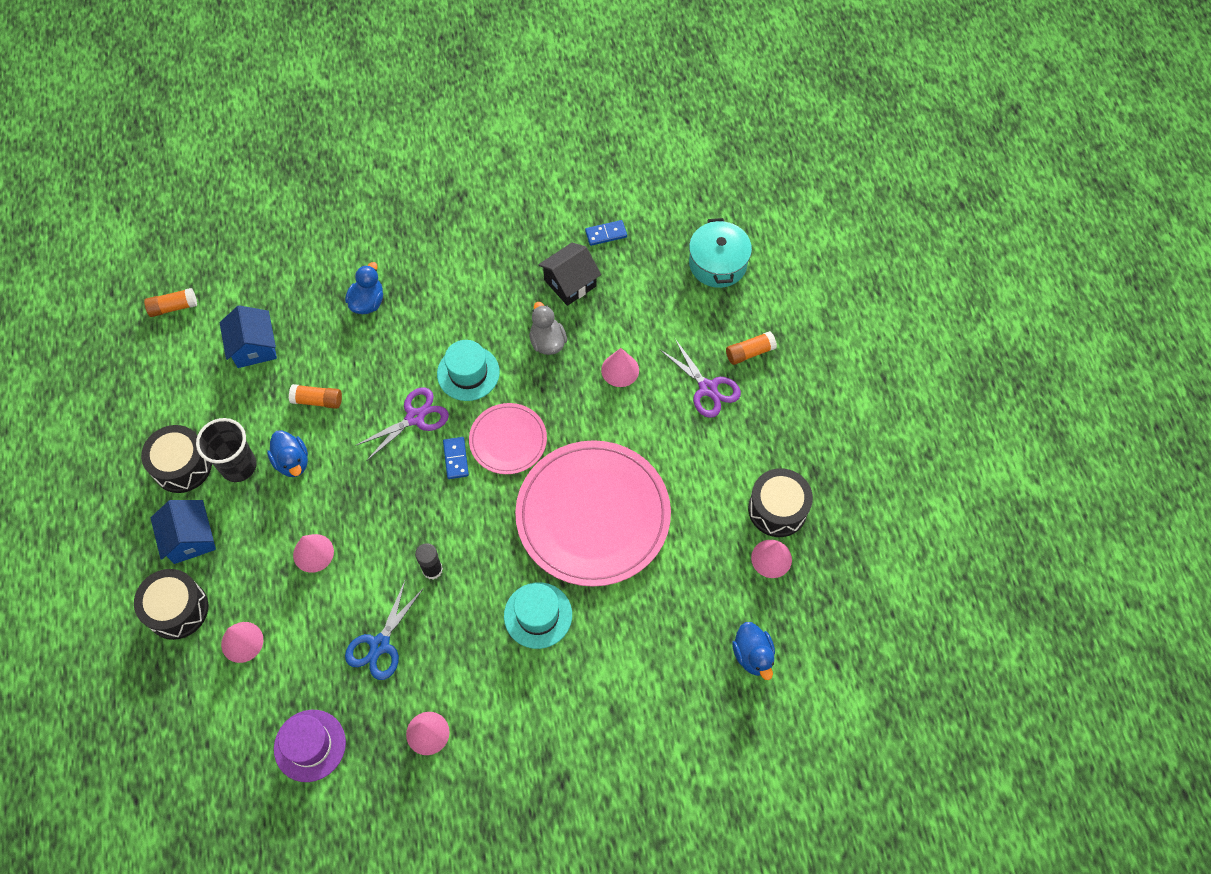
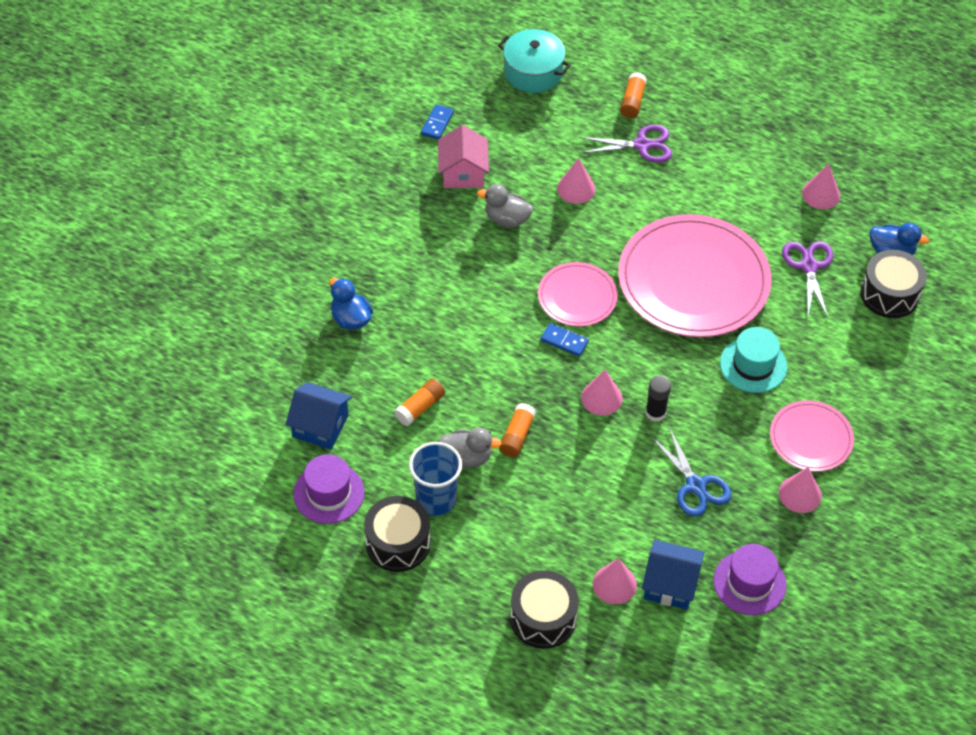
camera: 55 degrees left, 10 degrees down
(173, 307) = (216, 466): orange glue stick -> orange glue stick (517, 436)
(190, 539) = (479, 573): blue house -> blue house (670, 584)
(197, 392) = (329, 493): none -> purple hat
(238, 466) = (436, 500): black cup -> blue cup
(292, 462) = (466, 458): blue duck -> grey duck
(313, 553) = (570, 488): pink cone -> pink cone (601, 398)
(415, 417) = (499, 347): purple scissors -> purple scissors (809, 266)
(468, 373) = (488, 288): turquoise hat -> none
(493, 707) = (811, 438): none -> pink plate
(570, 283) = (463, 173): black house -> pink house
(777, 509) = (782, 166): black drum -> black drum (889, 294)

